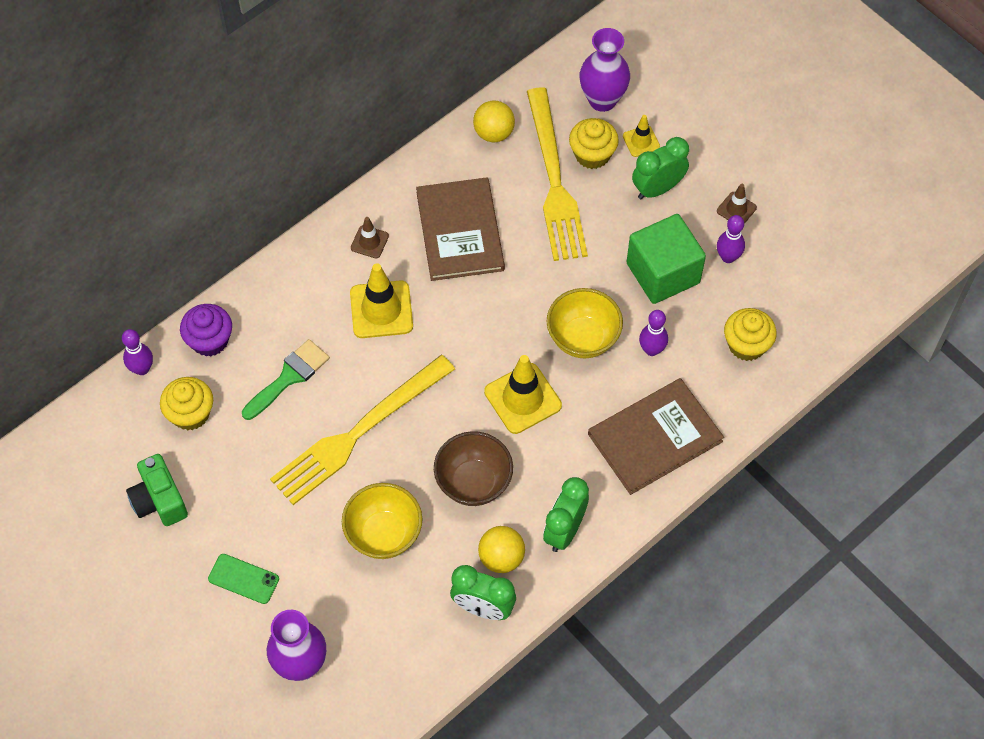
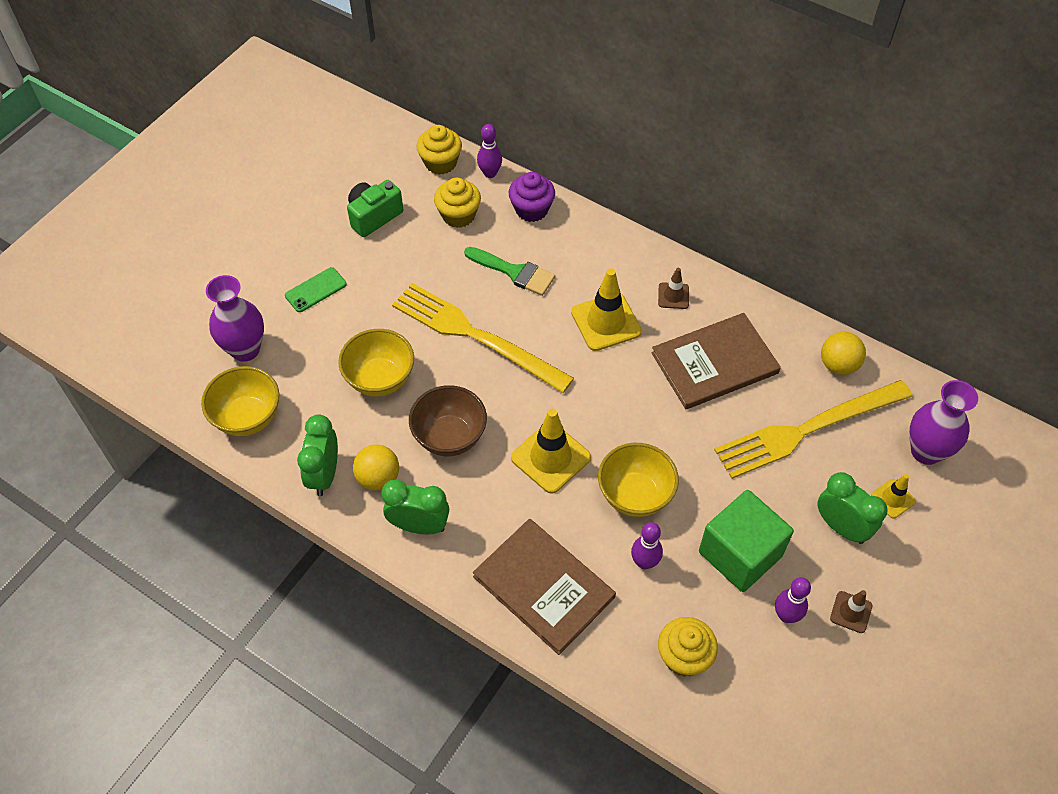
camera: 75 degrees right, 5 degrees down
(243, 579) = (315, 290): green phone -> green phone turned 45 degrees clockwise
(391, 673) = (248, 418): none -> yellow bowl
(592, 154) = (854, 456): yellow cupcake -> yellow cupcake (440, 163)

